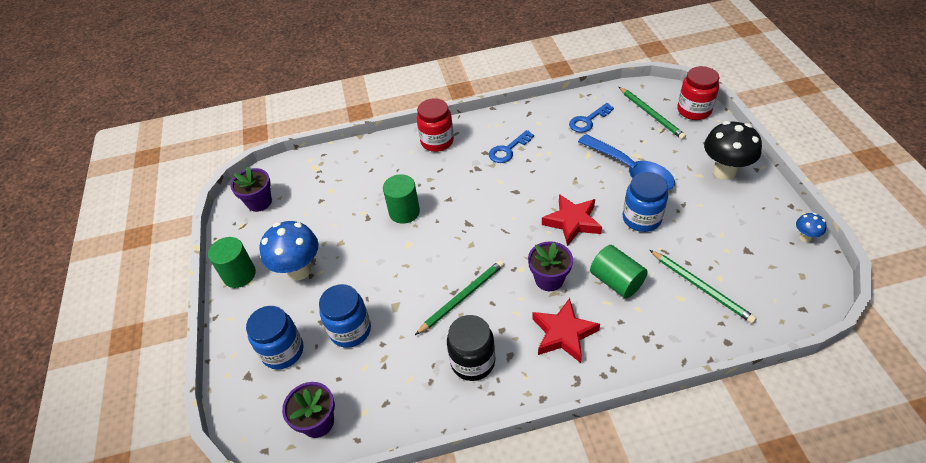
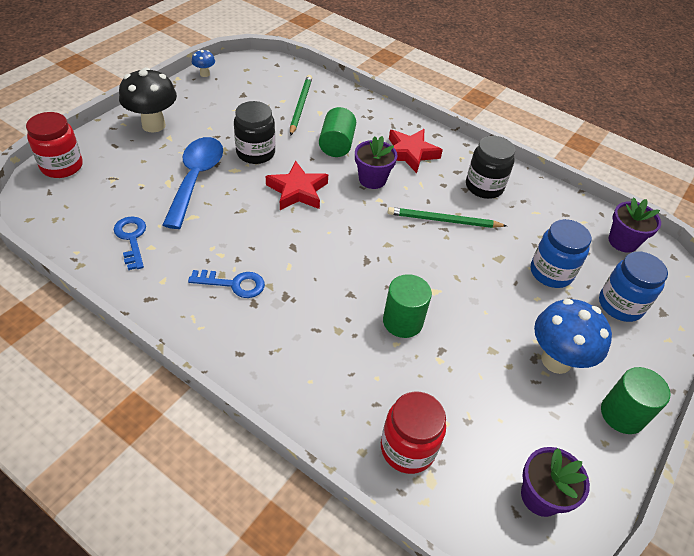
camera: 140 degrees left, 0 degrees up
(437, 141) = (270, 364): red jar -> red jar (407, 448)
(588, 121) = (131, 239): blue key -> blue key turned 120 degrees counterclockwise
(641, 218) = (255, 153): blue jar -> black jar
(651, 114) = (88, 194): green pencil -> none

